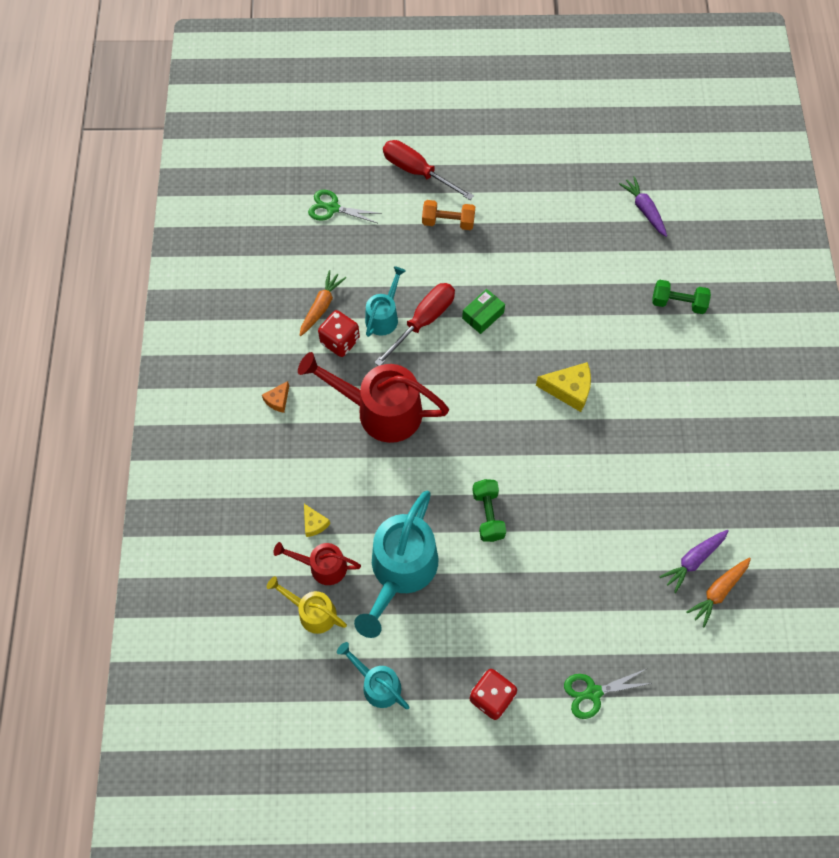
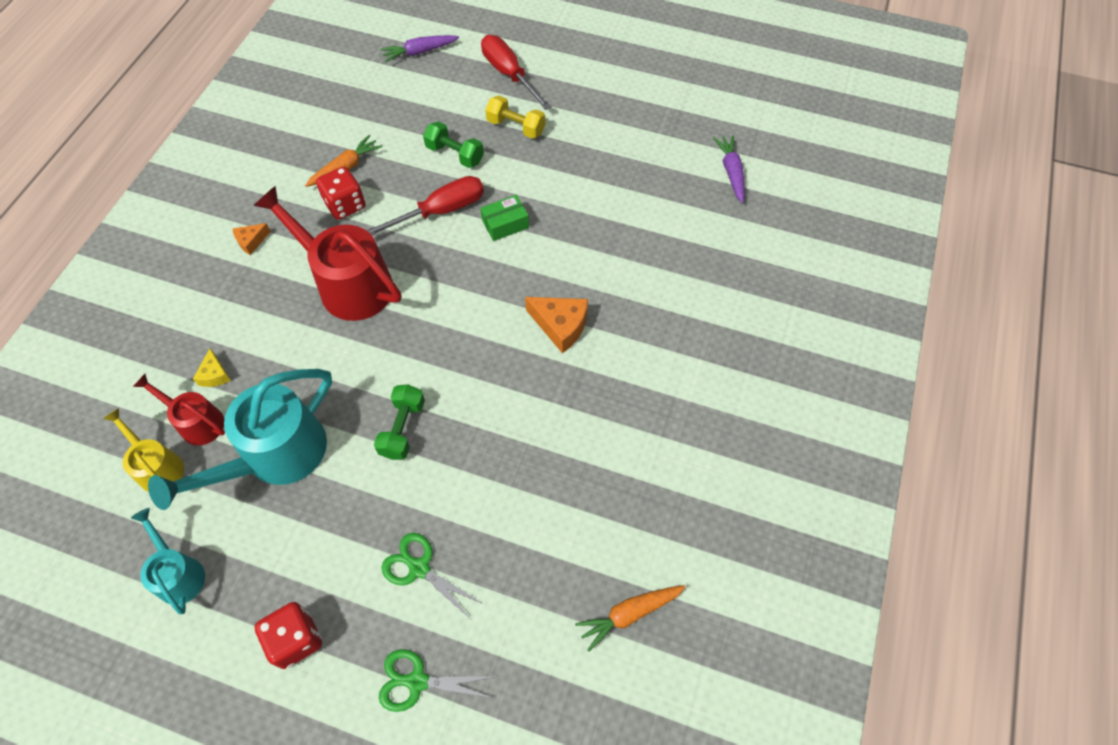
camera: 20 degrees right, 5 degrees down
(332, 208) = (408, 84): green scissors -> green scissors (419, 568)
(384, 316) = (403, 194): turquoise watering can -> none
(448, 222) = (516, 127): orange dumbbell -> yellow dumbbell
(569, 389) = (560, 326): yellow cheese -> orange cheese
(678, 303) = (727, 275): green dumbbell -> green dumbbell (455, 154)
(693, 560) = (615, 564): purple carrot -> purple carrot (420, 52)

